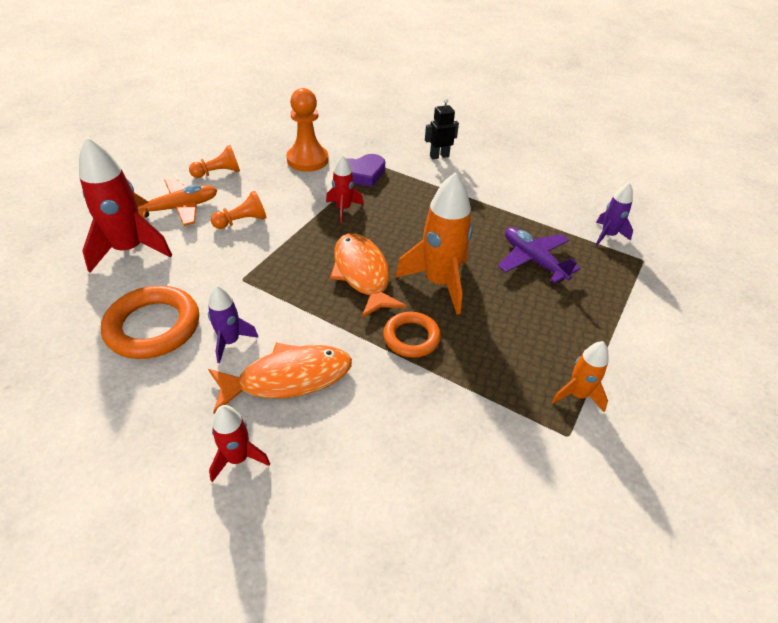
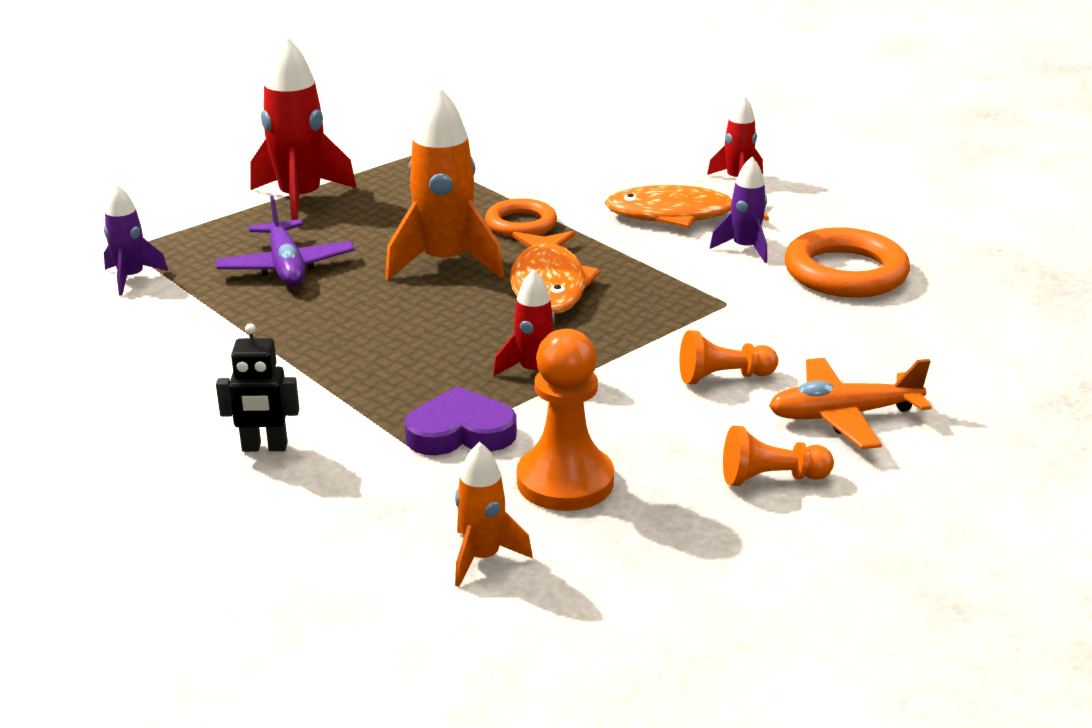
camera: 160 degrees left, 15 degrees down
(129, 250) = (912, 361): red rocket -> red rocket (300, 200)
(577, 395) = (377, 170): orange rocket -> orange rocket (482, 557)

